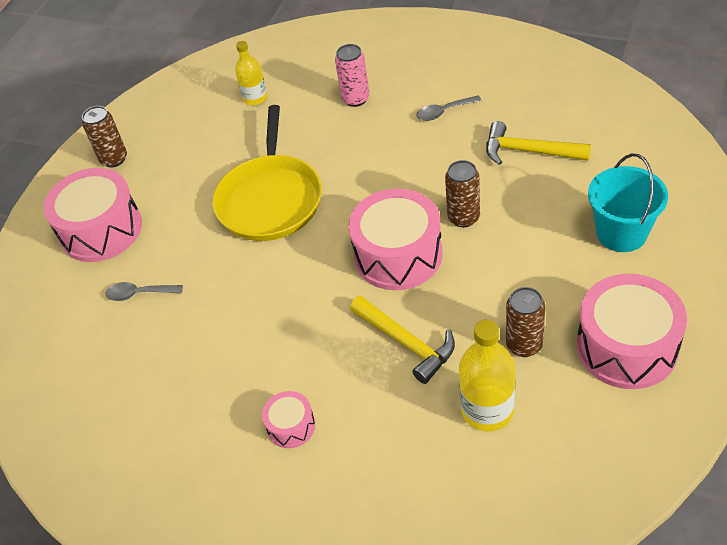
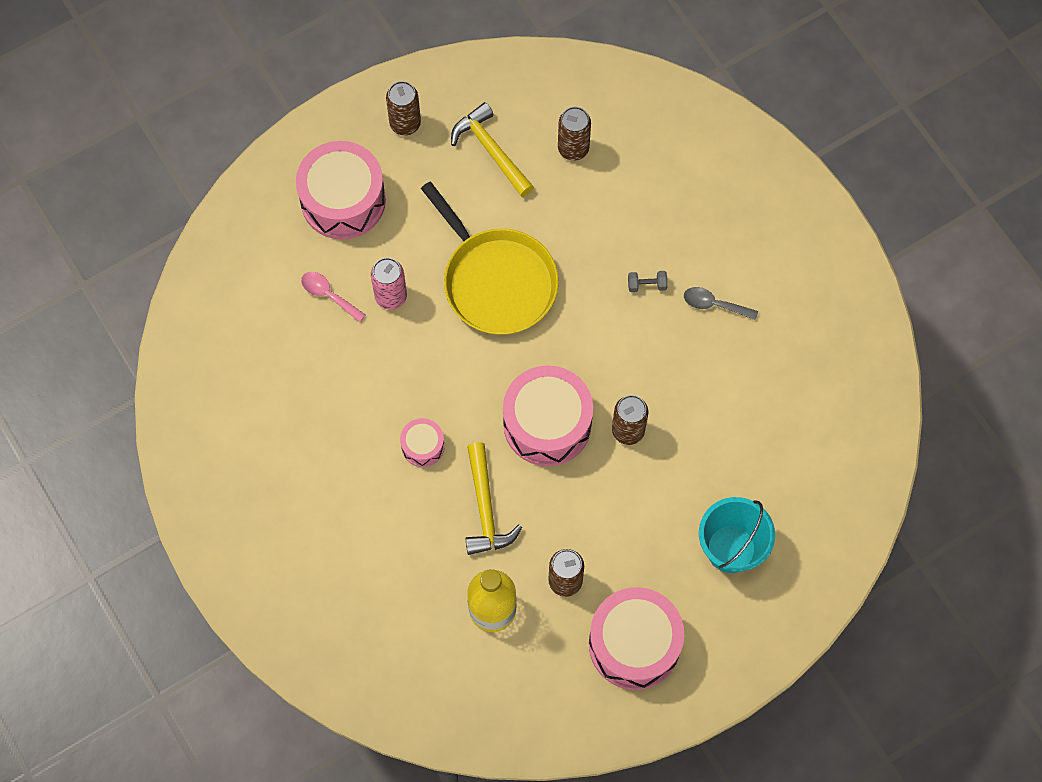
camera: 30 degrees right, 20 degrees up
(139, 294) = (328, 295): grey spoon -> pink spoon
(255, 98) = (573, 148): yellow bottle -> brown can
(270, 199) = (496, 281): yellow pan -> yellow pan turned 75 degrees counterclockwise
(291, 426) = (351, 508): pink drum -> pink drum (423, 446)
(355, 99) = (655, 224): pink can -> pink can (391, 296)
(385, 132) = (647, 285): none -> grey dumbbell
(528, 151) = (741, 408): yellow hammer -> yellow hammer (491, 150)

